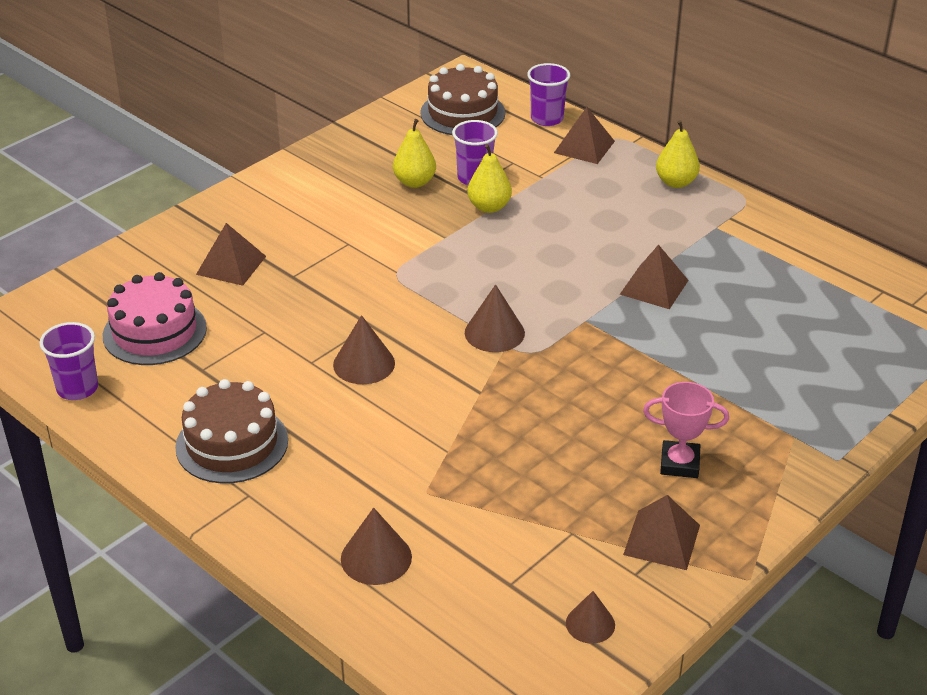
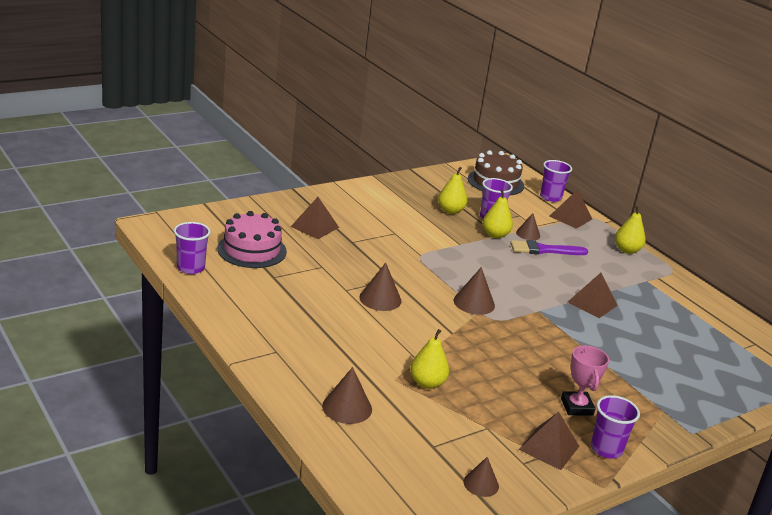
camera: 10 degrees right, 10 degrees down
(232, 444) = (276, 321): brown cake -> none
(471, 485) = (427, 383): none -> yellow pear
(534, 192) = (528, 234): none -> brown cone
(564, 214) = (544, 250): none -> purple brush
(679, 463) = (576, 407): pink trophy -> pink trophy turned 60 degrees clockwise
(735, 519) = (606, 449): none -> purple cup

